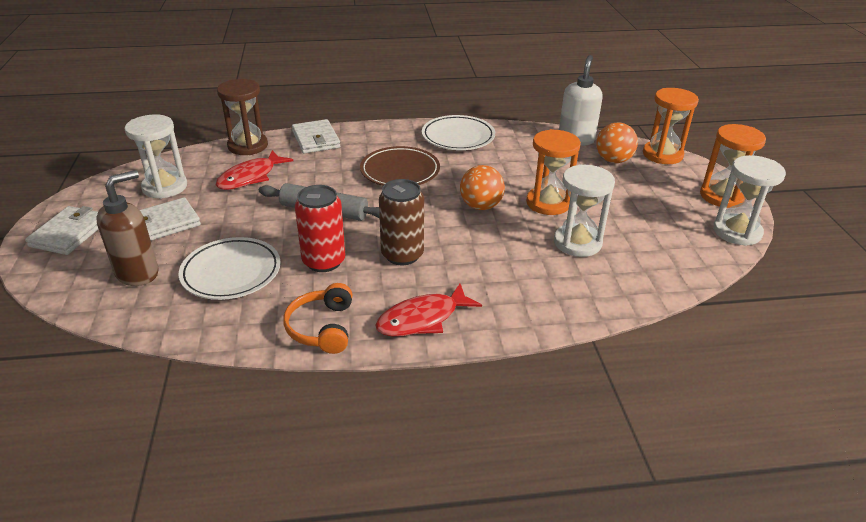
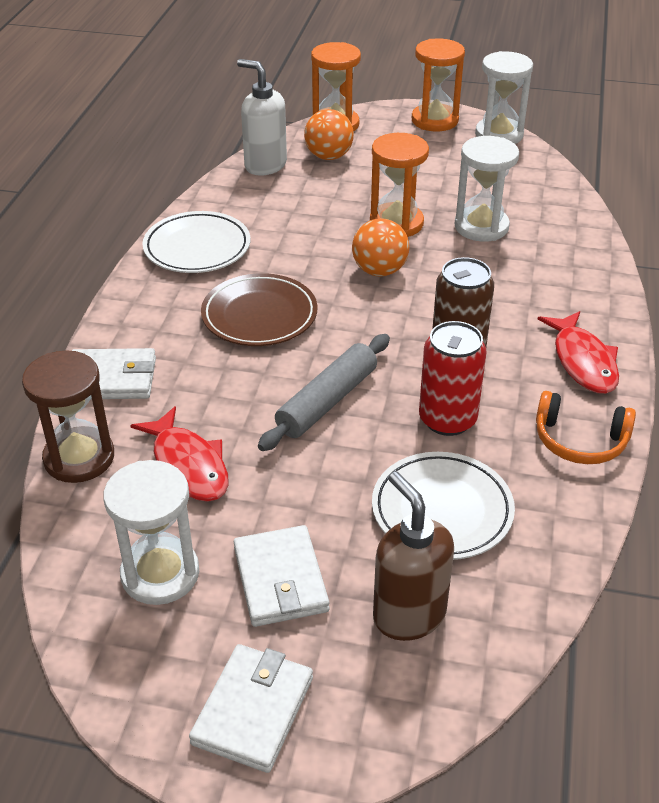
camera: 70 degrees left, 5 degrees up
(69, 233) = (253, 710): white wallet -> white wallet turned 75 degrees clockwise

